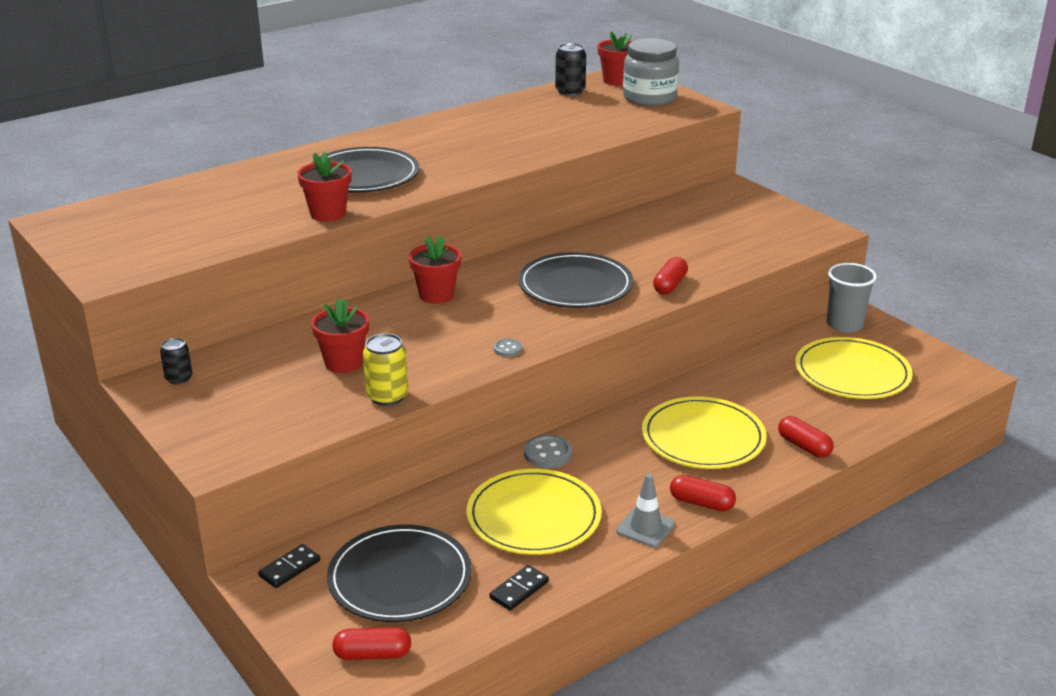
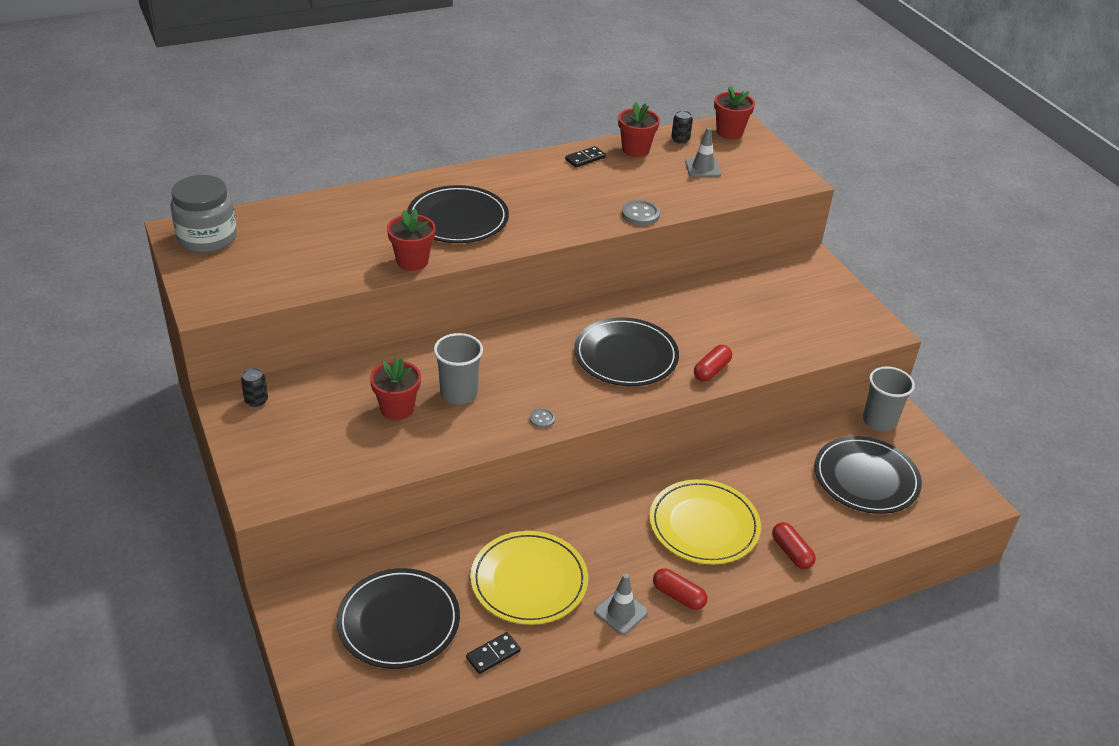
camera: 10 degrees right, 10 degrees up
(289, 568) = (312, 592): black domino -> black domino (585, 158)
(372, 654) = (355, 693): red capsule -> none
(387, 396) = (422, 453): yellow can -> none
(407, 340) = (458, 393): none -> grey cup
(436, 295) = (499, 345): red flower pot -> red flower pot (635, 150)
(548, 454) = (562, 516): grey button -> grey button (640, 214)
(570, 91) = (680, 140): black can -> black can, size x0.66
(603, 109) = (703, 168): none -> grey traffic cone
(649, 98) = (752, 160): grey jar -> grey jar (207, 238)
(852, 373) = (866, 478): yellow plate -> black plate

